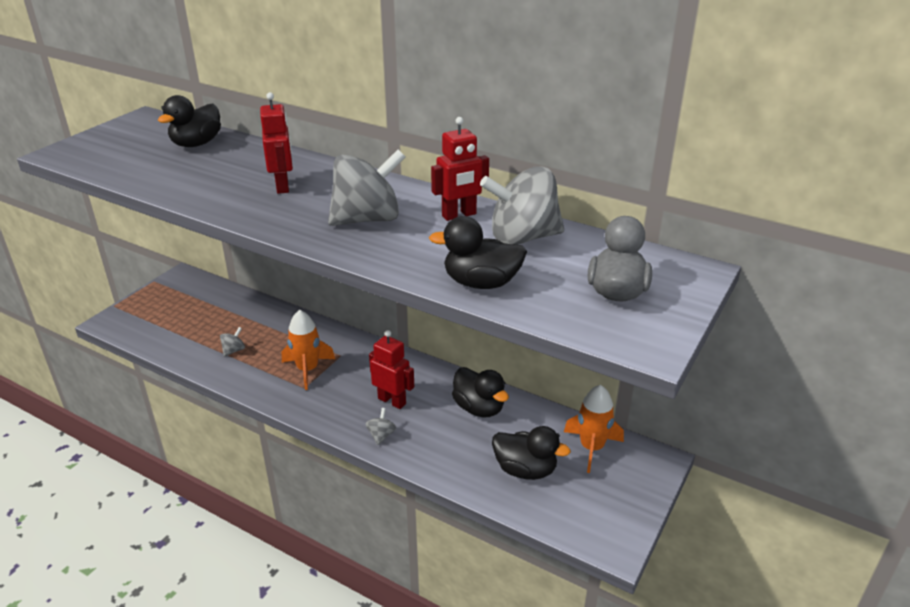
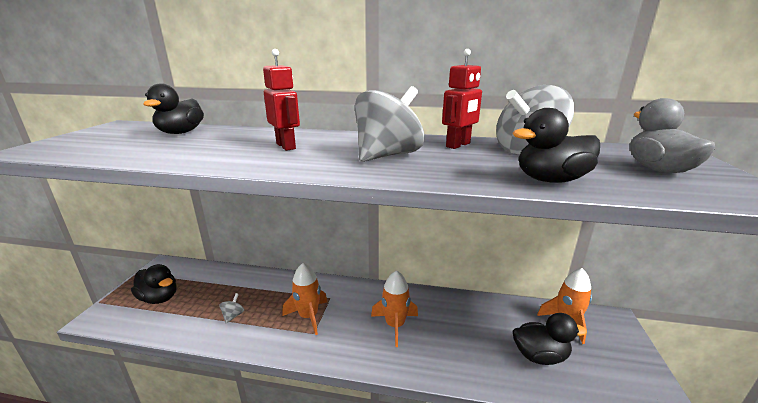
camera: 20 degrees left, 10 degrees down
(381, 435) = (406, 359): grey spinning top -> none
(392, 401) = (395, 325): red robot -> orange rocket
(479, 408) = (464, 313): black duck -> black duck (159, 298)

